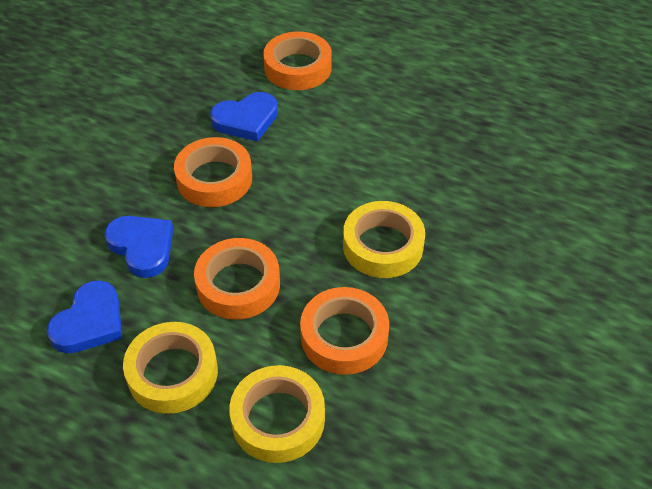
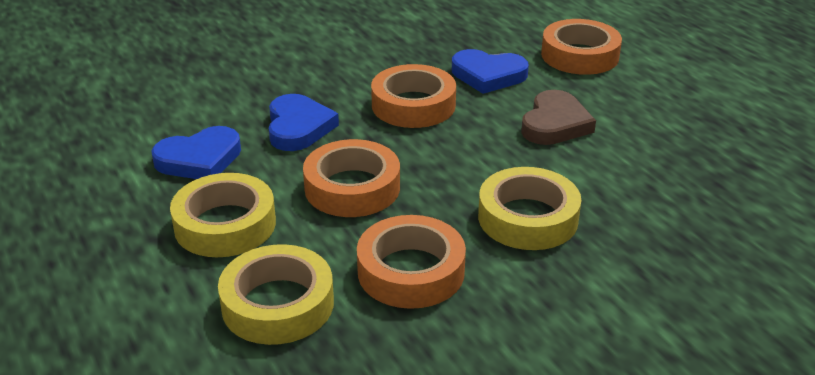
camera: 35 degrees right, 15 degrees down
(333, 147) = (555, 124): none -> brown heart

